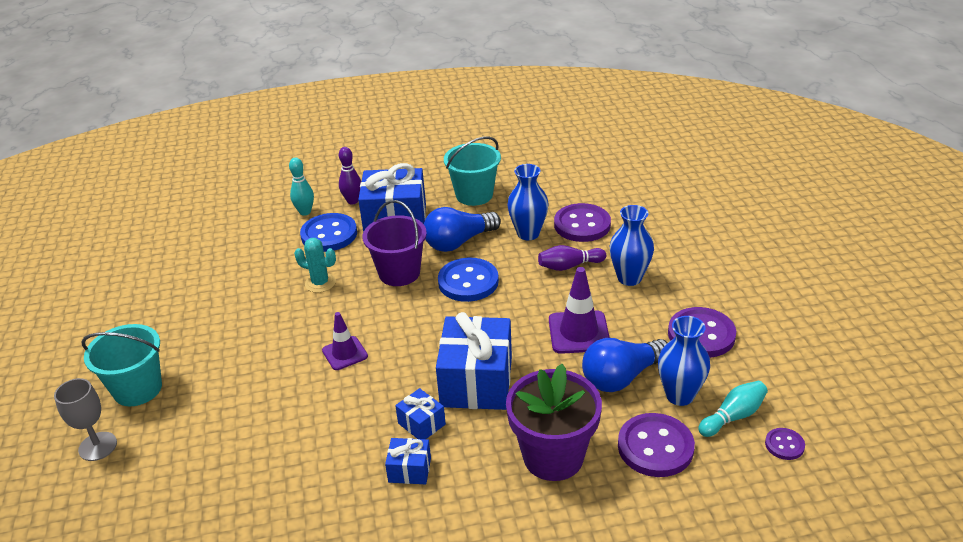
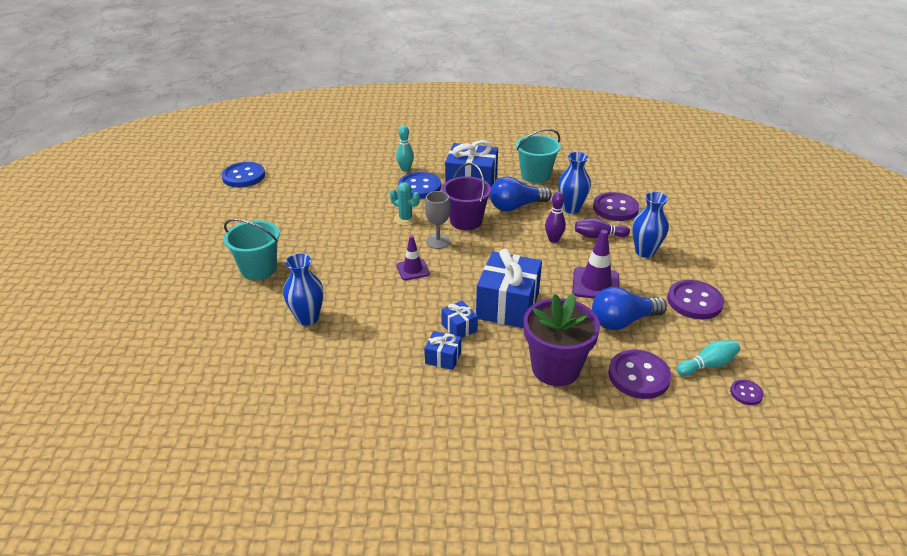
camera: 10 degrees right, 0 degrees up
(98, 446) = (222, 302): grey goblet -> grey goblet (438, 241)
(352, 201) = (442, 167): purple bowling pin -> purple bowling pin (553, 240)
(468, 282) = (517, 235): blue button -> blue button (243, 176)
(679, 395) = (667, 342): blue vase -> blue vase (308, 318)

